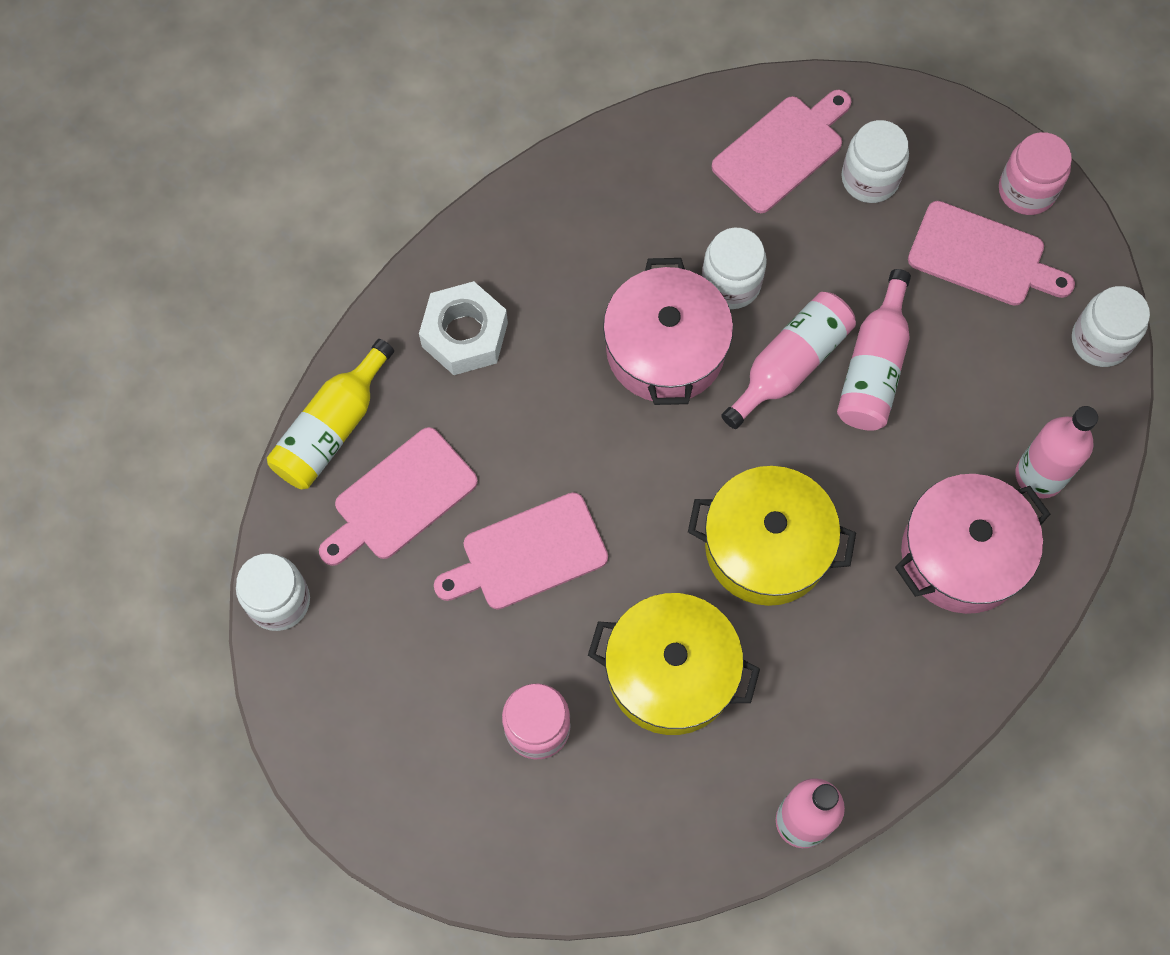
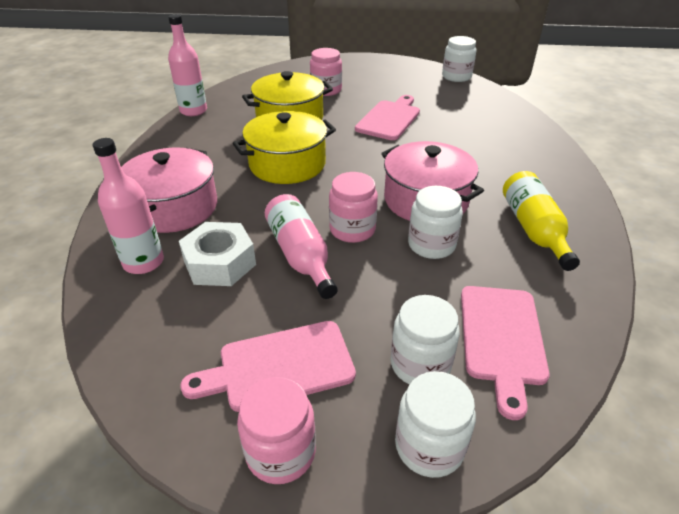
camera: 140 degrees right, 30 degrees down
(331, 428) = (515, 112): yellow bottle -> yellow bottle (533, 229)
(400, 498) = (460, 109): pink cutting board -> none
(464, 335) = (519, 157): white nut -> white nut (220, 263)
(790, 364) = (352, 229): pink bottle -> pink jar
(1100, 340) = (135, 366): white jar -> white jar (429, 446)

